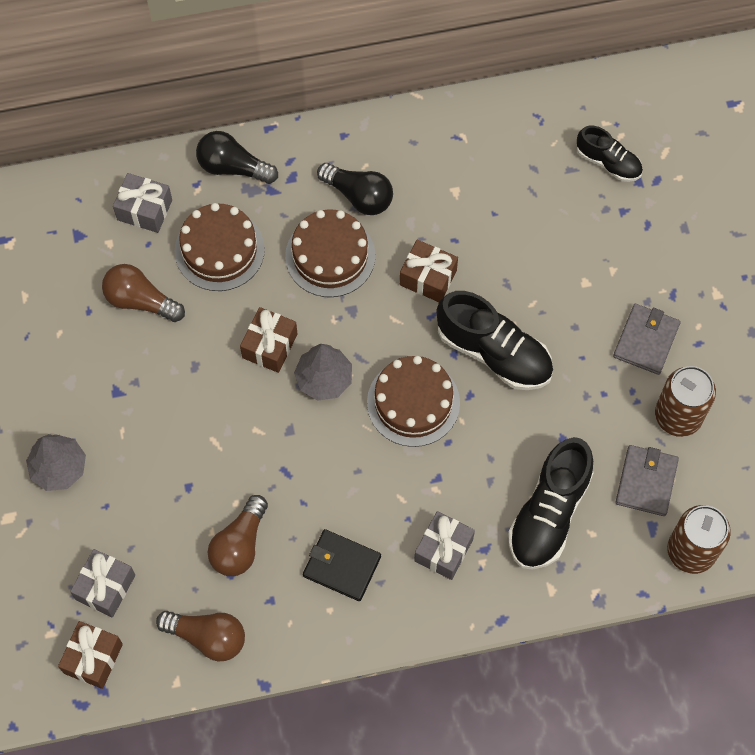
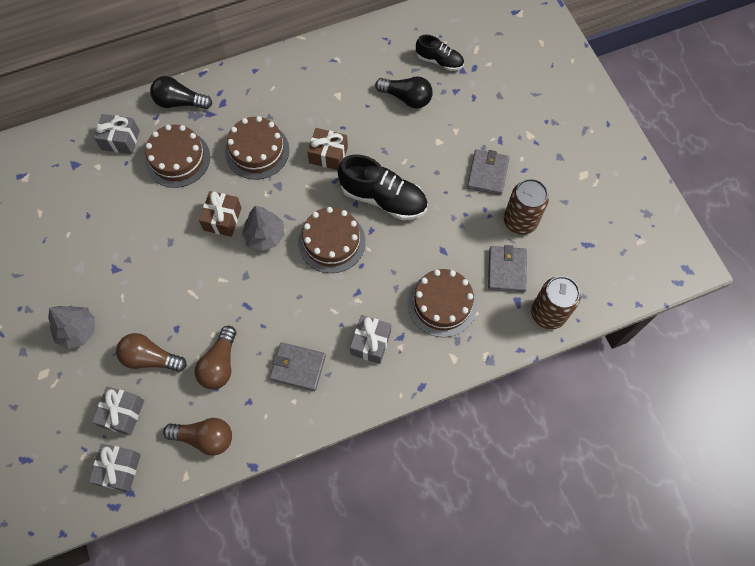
camera: 10 degrees left, 0 degrees up
(93, 658) = (119, 469): brown gift -> grey gift
(140, 300) = (125, 202): brown light bulb -> brown light bulb (151, 358)
(342, 566) = (298, 367): black wallet -> grey wallet
(359, 196) = (271, 108): black light bulb -> black light bulb (406, 98)
(549, 513) = (442, 304): black shoe -> brown cake

